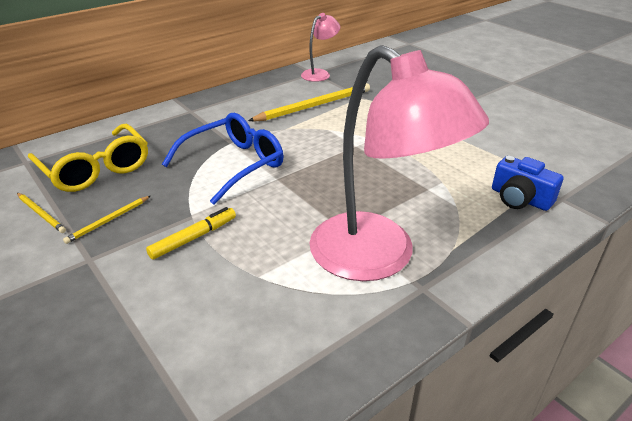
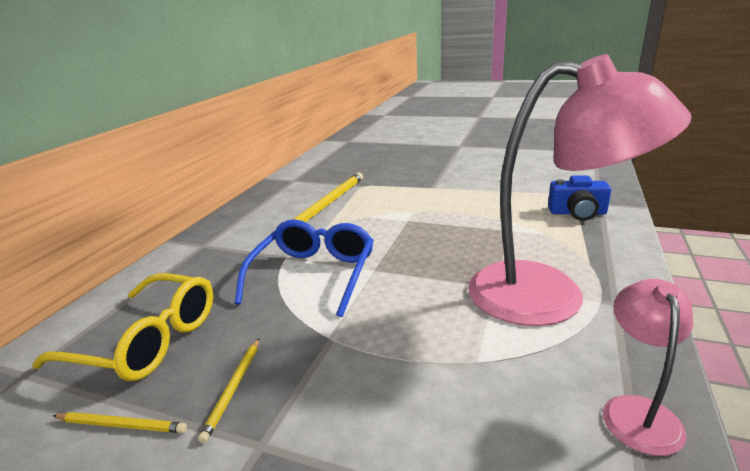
camera: 30 degrees left, 10 degrees down
(193, 238) = (361, 358): yellow marker -> none
(320, 74) = (300, 179): pink lamp -> pink lamp (638, 411)

